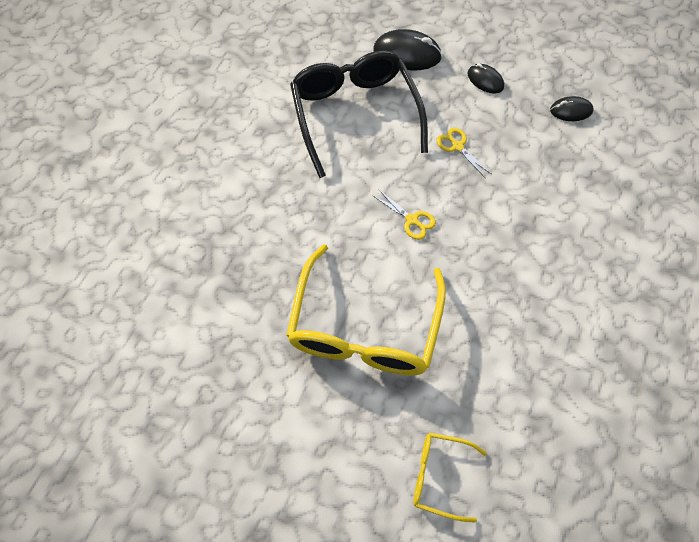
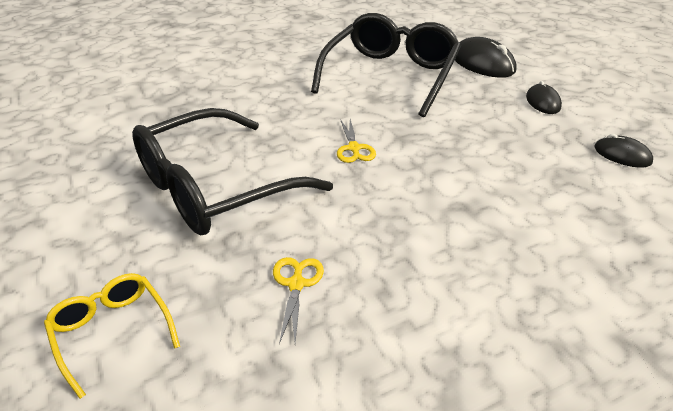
camera: 40 degrees right, 25 degrees down
(364, 327) = (214, 188): yellow glasses -> black glasses
(457, 146) = (460, 127): yellow scissors -> yellow scissors (296, 284)

